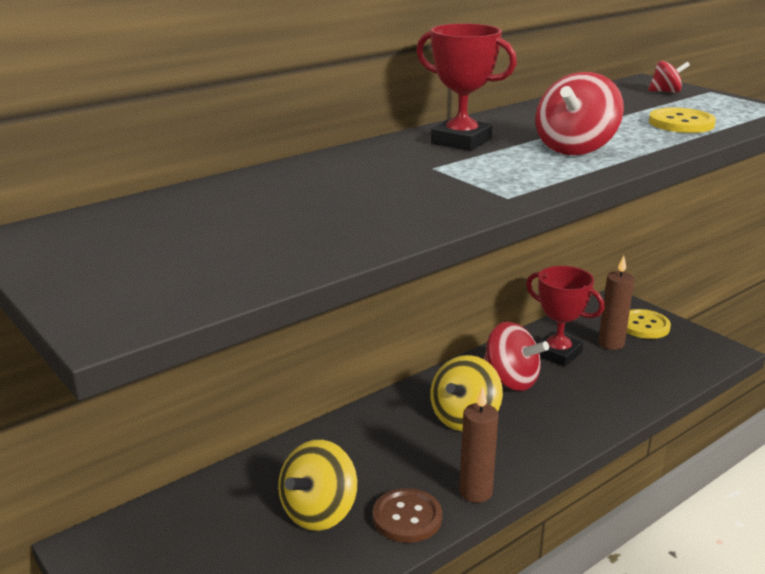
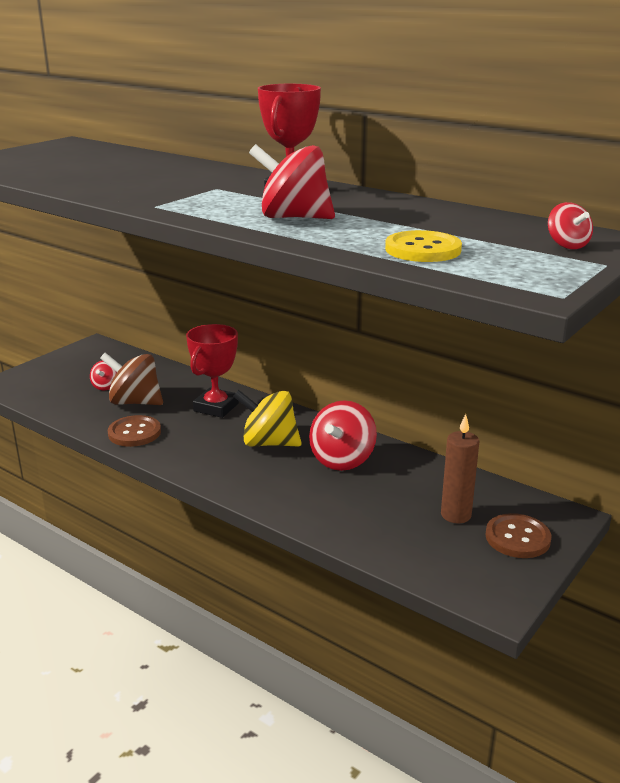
camera: 75 degrees right, 0 degrees up
(253, 539) = (106, 386): none -> red spinning top
(319, 512) = (135, 402): yellow spinning top -> brown spinning top
(476, 492) = (169, 456): brown candle -> none
(557, 353) = (410, 482): red trophy -> red trophy (216, 407)
(644, 326) = (517, 538): yellow button -> brown button

